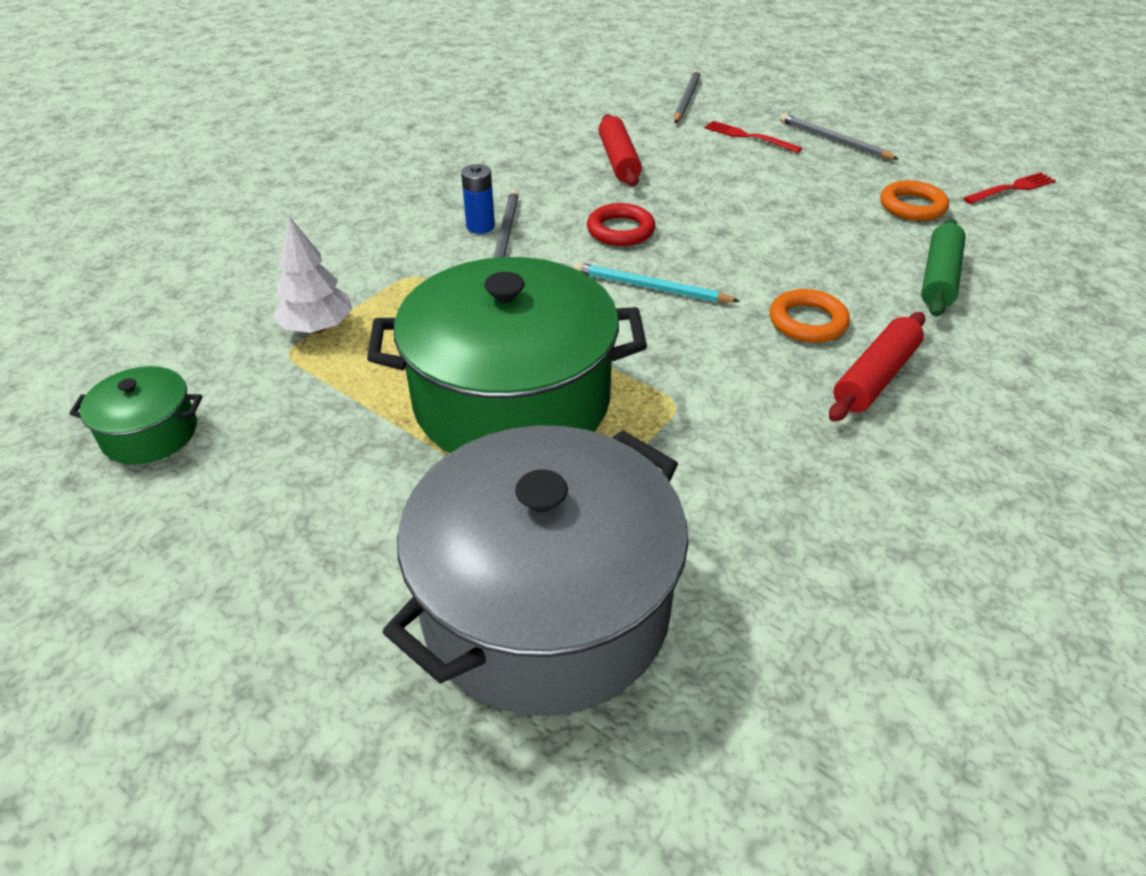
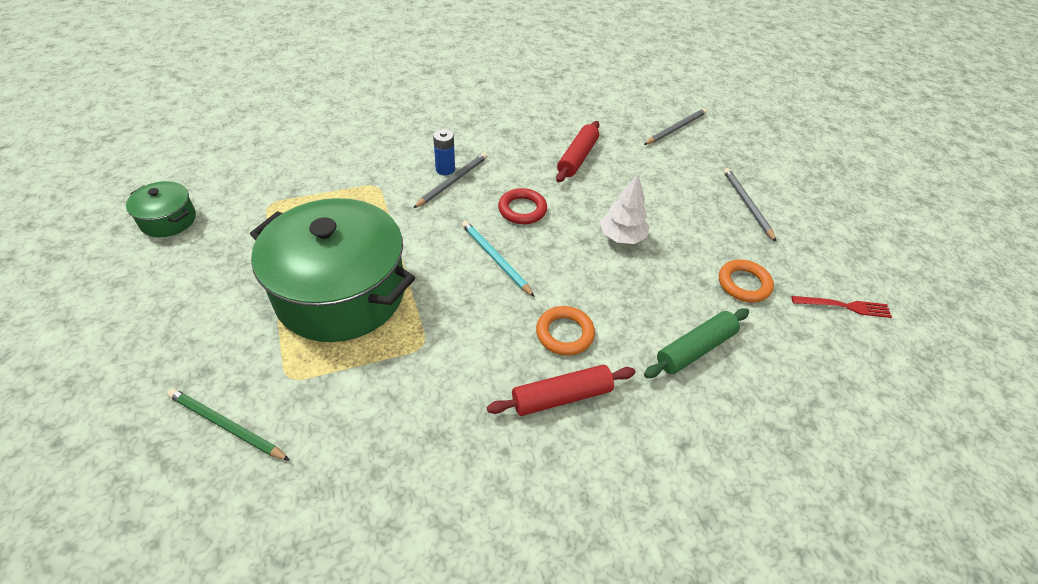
camera: 30 degrees right, 5 degrees up
(318, 327) = (297, 196): white tree -> white tree (622, 237)
(546, 607) = (226, 426): grey pot -> green pencil
(748, 137) = (686, 176): red fork -> none

